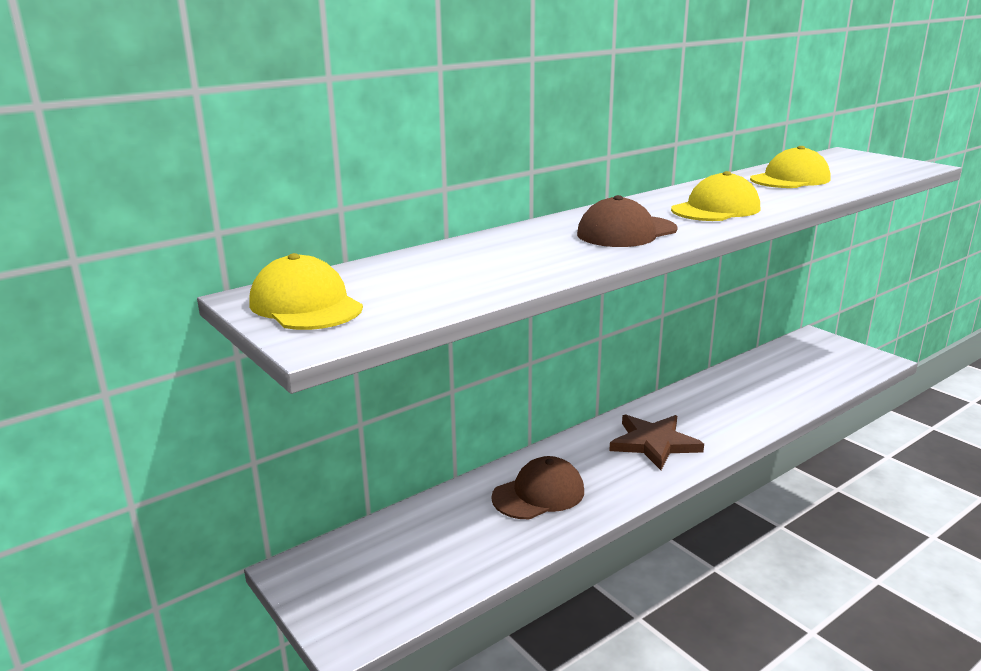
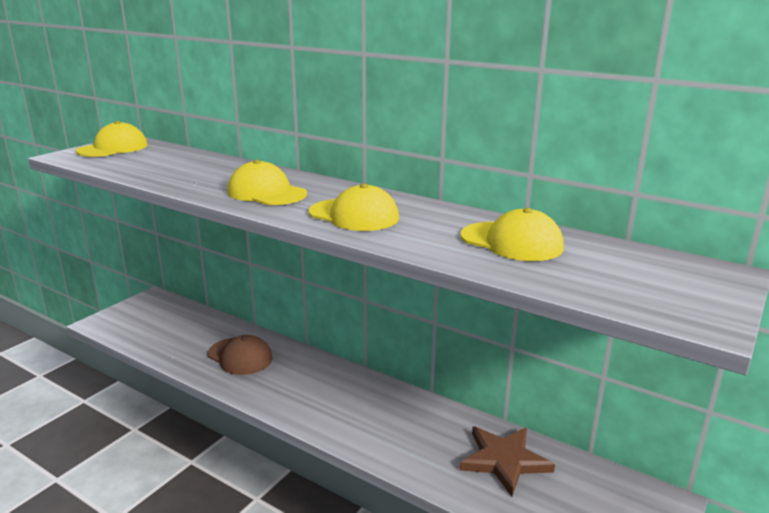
camera: 70 degrees right, 0 degrees up
(626, 232) = (266, 193): brown cap -> yellow cap
(654, 443) = (330, 398): brown star -> brown star (504, 460)

